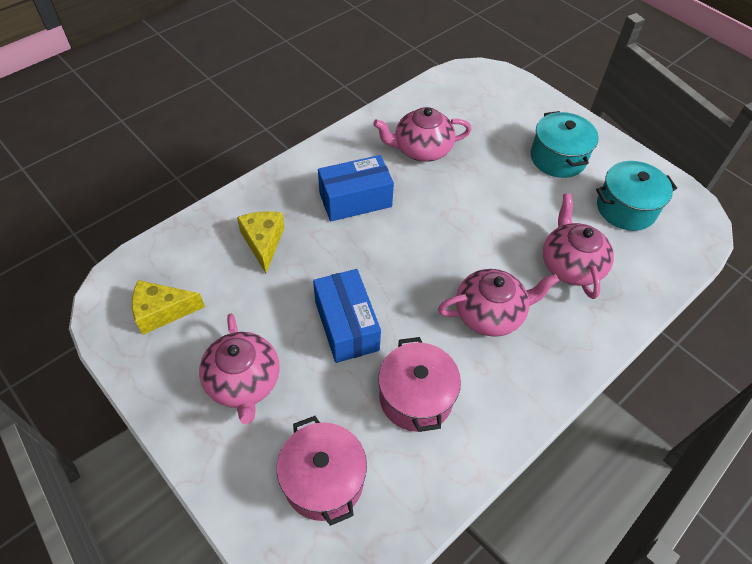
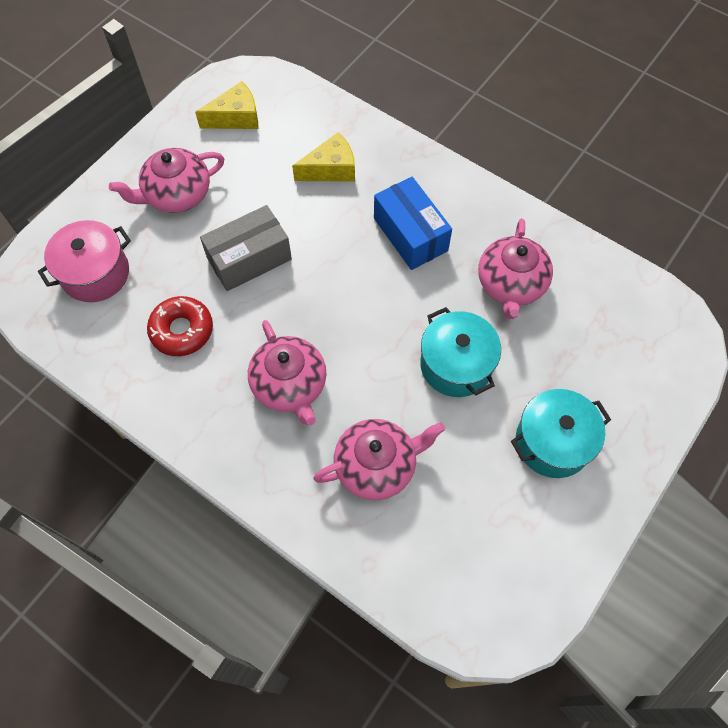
camera: 80 degrees right, 10 degrees up
(162, 311) = (236, 117): yellow cheese -> yellow cheese turned 90 degrees clockwise
(346, 325) = (249, 259): blue box -> grey box
(416, 397) = (182, 330): pink pot -> red donut
(421, 149) = (511, 285): pink teapot -> pink teapot turned 150 degrees counterclockwise
(626, 208) = (488, 531): turquoise pot -> turquoise pot (456, 365)

